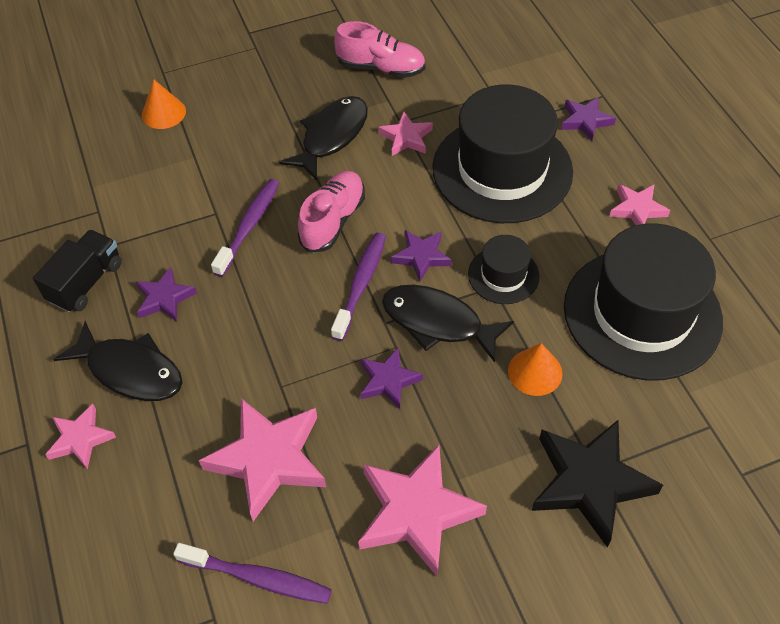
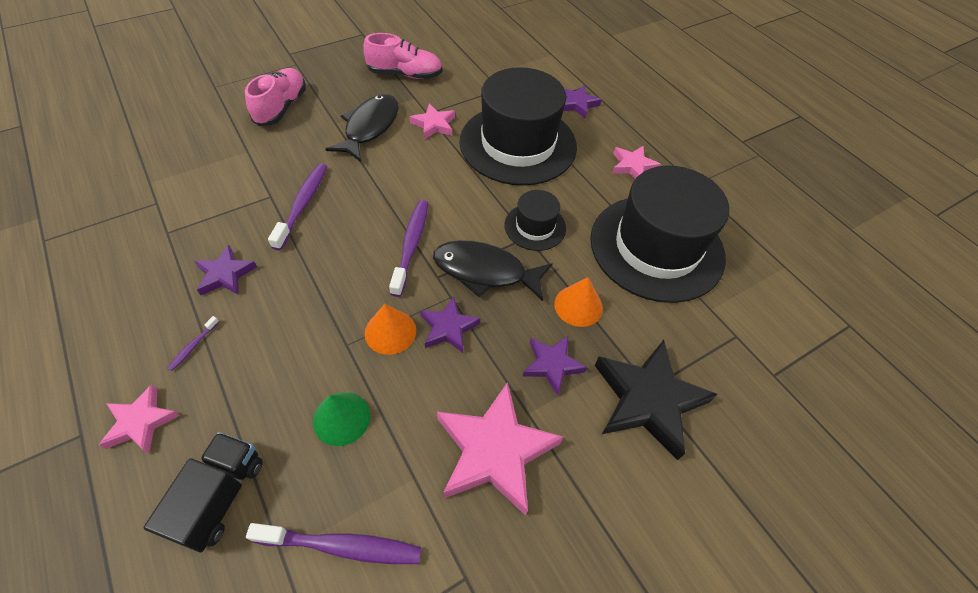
camera: 15 degrees left, 0 degrees up
(86, 282) = (145, 267): black truck -> black truck (220, 497)
(130, 370) = (193, 346): black fish -> purple toothbrush
(163, 113) = (217, 118): orange cone -> orange cone (390, 331)
(268, 459) = (341, 418): pink star -> green cone
(333, 220) = (379, 194): pink shoe -> pink shoe (281, 107)
(421, 256) = (462, 217): purple star -> purple star (552, 365)

